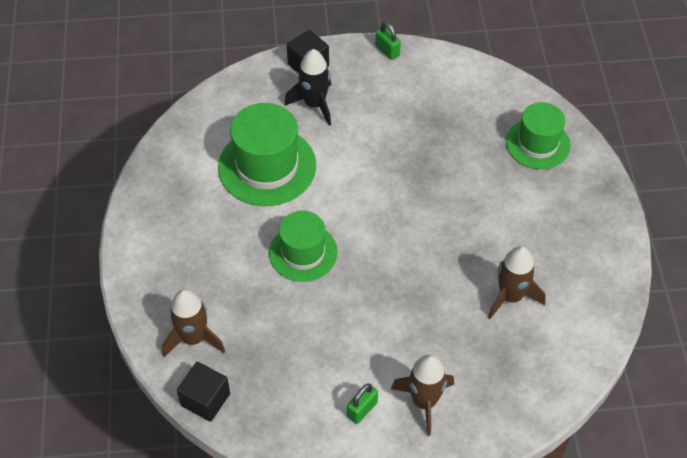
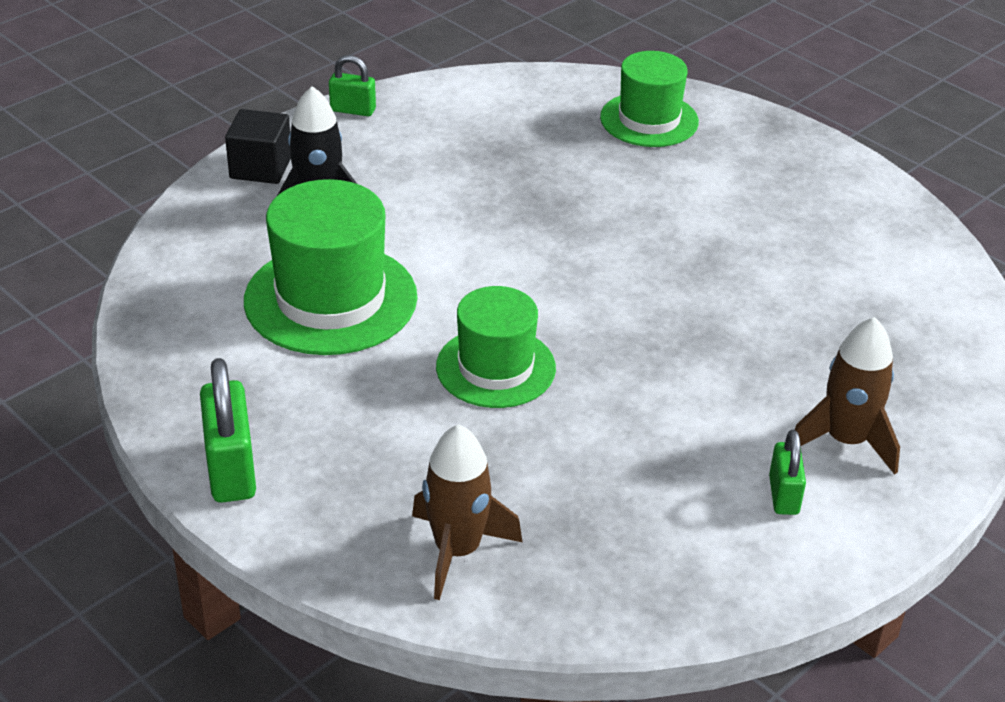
camera: 40 degrees left, 15 degrees down
(142, 235) = (231, 470): none -> green padlock
(205, 399) = (563, 614): black cube -> none
(510, 297) = (806, 278): brown rocket -> none

